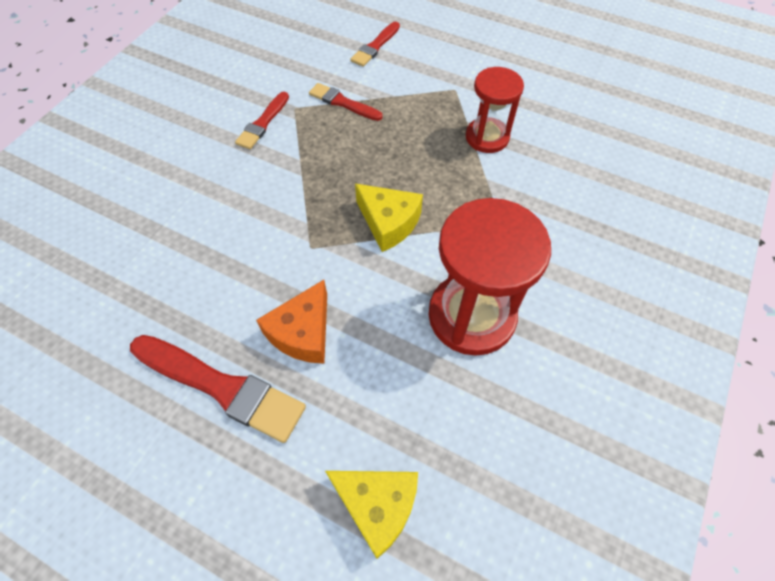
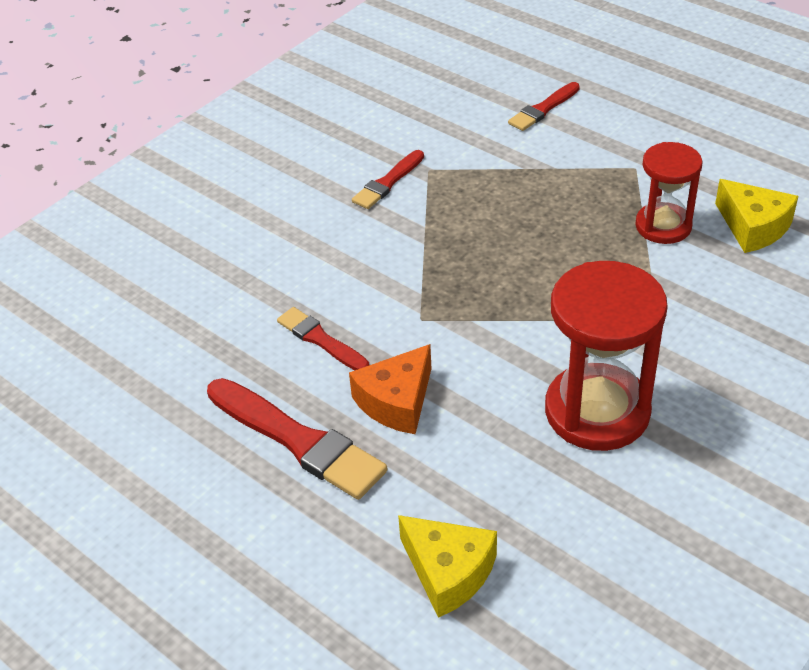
camera: 15 degrees right, 15 degrees down
(343, 103) = (489, 169): red brush -> red brush (320, 340)
(388, 223) = (518, 305): yellow cheese -> yellow cheese (753, 227)

